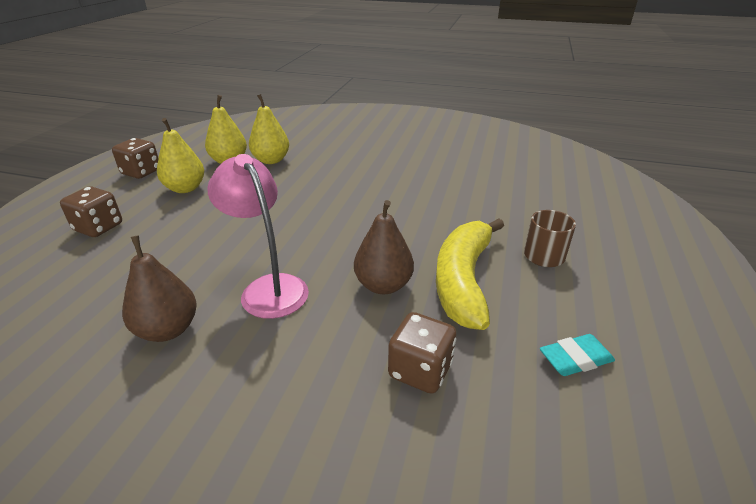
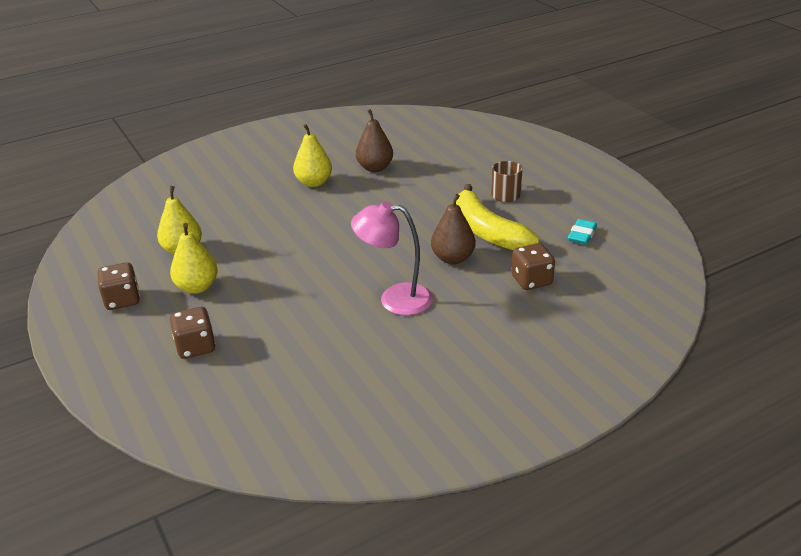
camera: 45 degrees left, 0 degrees up
(168, 330) = (383, 350): brown pear -> brown pear (375, 168)
(271, 160) = (219, 230): yellow pear -> yellow pear (314, 182)

